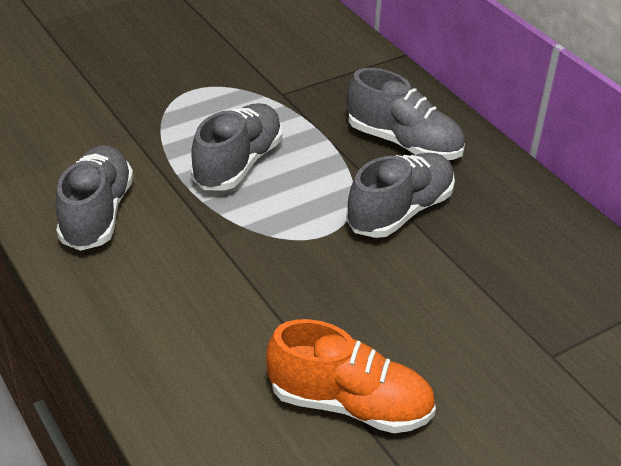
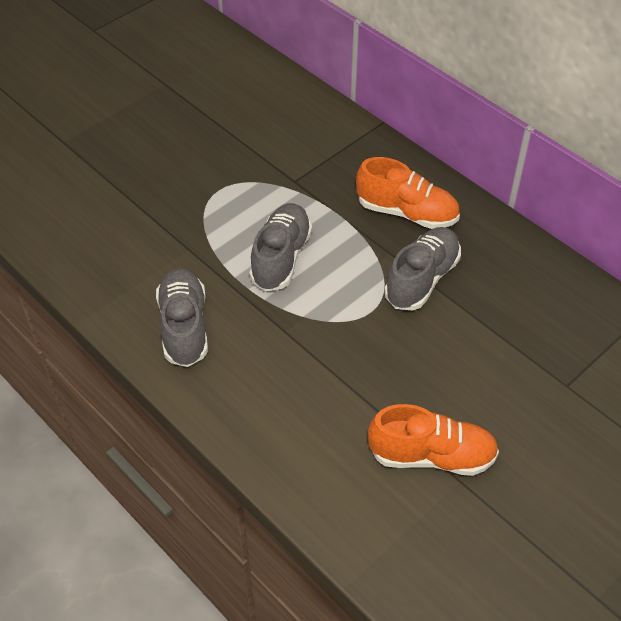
camera: 10 degrees left, 10 degrees up
(403, 143) = (407, 213): grey shoe -> orange shoe

